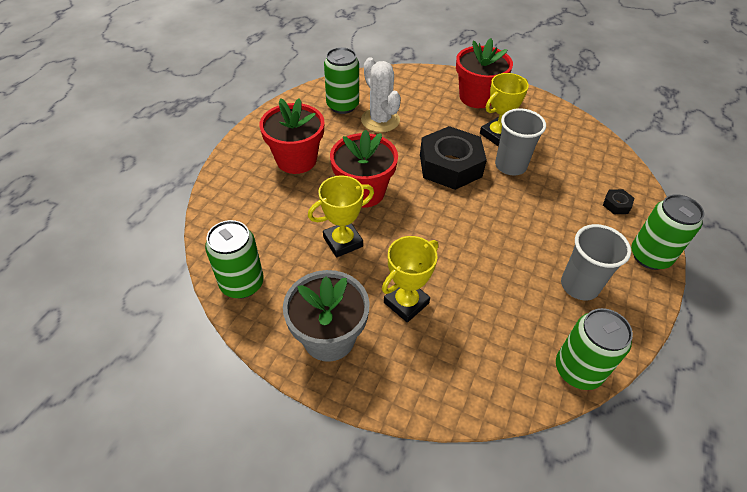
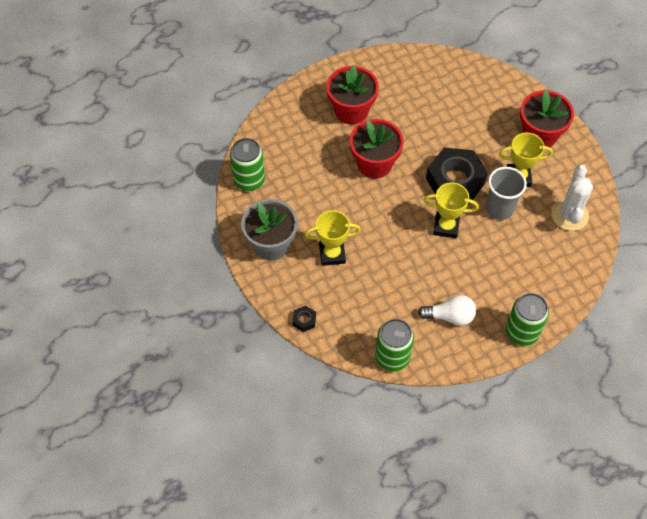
camera: 40 degrees right, 10 degrees up
(342, 105) = (425, 82): green can -> none
(343, 242) = (329, 191): yellow trophy -> yellow trophy (446, 226)
(380, 120) = (441, 112): white cactus -> white cactus (569, 215)
(579, 285) = (450, 316): grey cup -> white light bulb
(616, 205) = (544, 285): black nut -> black nut (304, 320)

